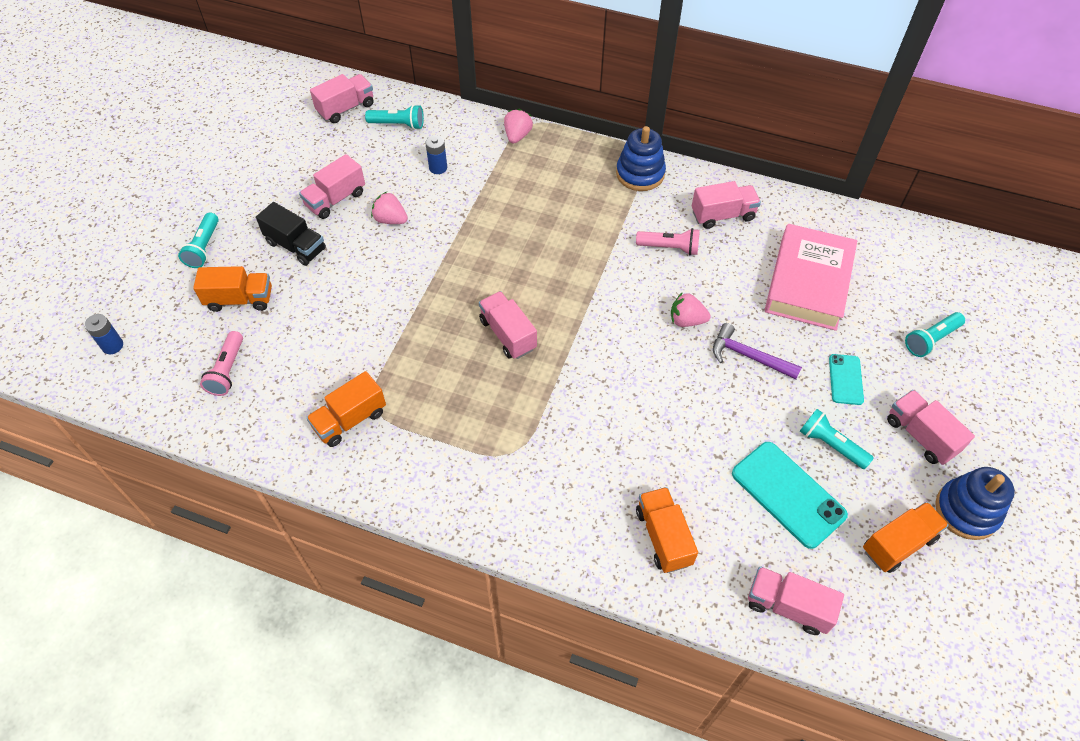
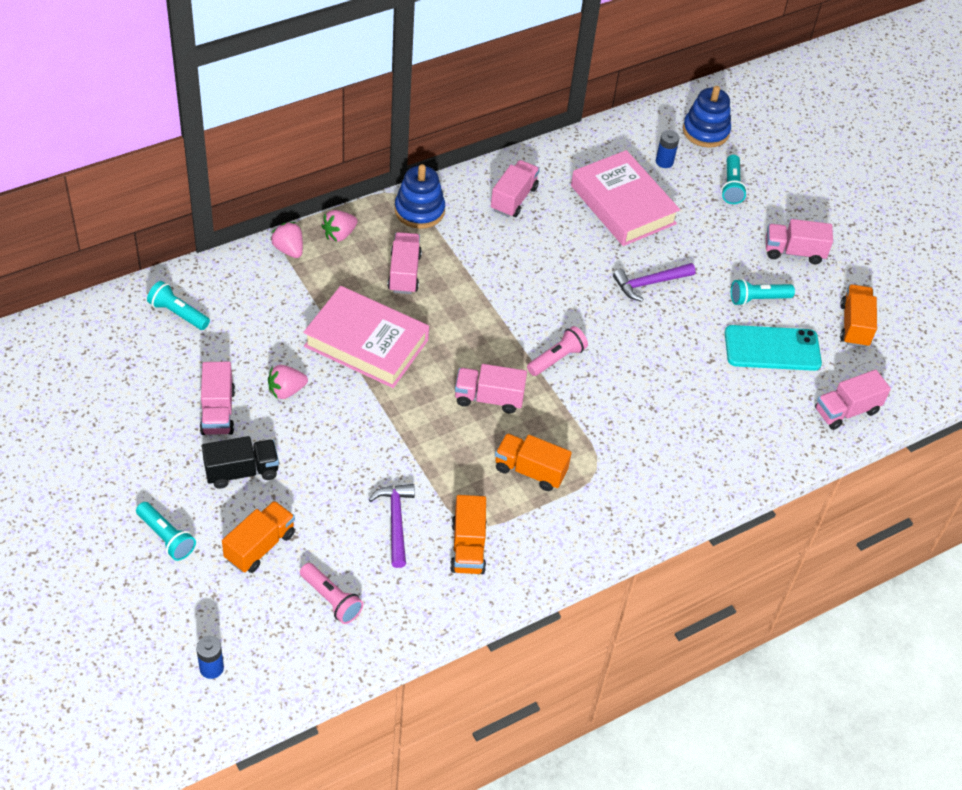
camera: 55 degrees left, 5 degrees down
(333, 359) = (395, 521): none -> purple hammer
(346, 108) = (110, 334): pink truck -> pink truck (404, 273)
(398, 124) = (178, 313): turquoise flashlight -> turquoise flashlight turned 105 degrees counterclockwise
(438, 168) = (263, 322): blue battery -> blue battery (664, 162)
(480, 231) = (366, 343): none -> pink book
(663, 537) = (742, 435): orange truck -> orange truck (530, 470)
(669, 248) = (510, 250): pink flashlight -> pink flashlight (557, 358)
(686, 320) = (585, 291): pink strawberry -> pink strawberry (339, 234)
(845, 379) = (718, 251): turquoise phone -> none
(966, 511) = (862, 276): blue stacking toy -> blue stacking toy (705, 131)

